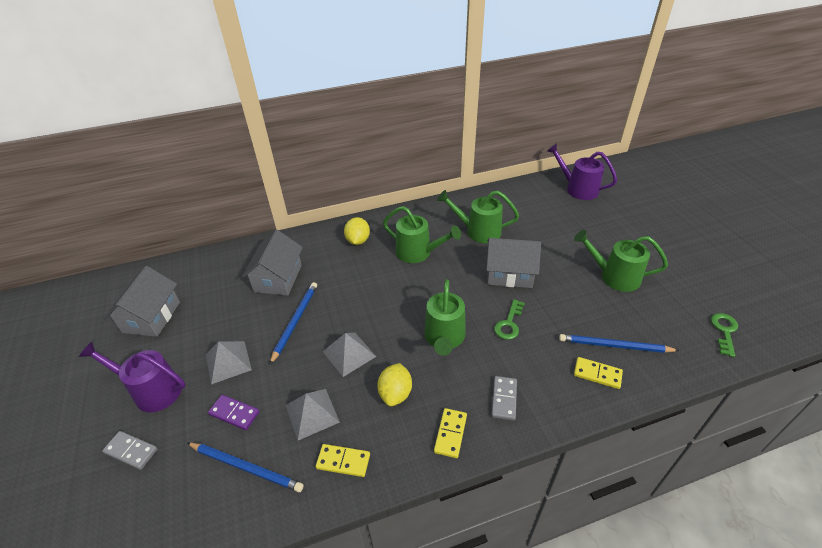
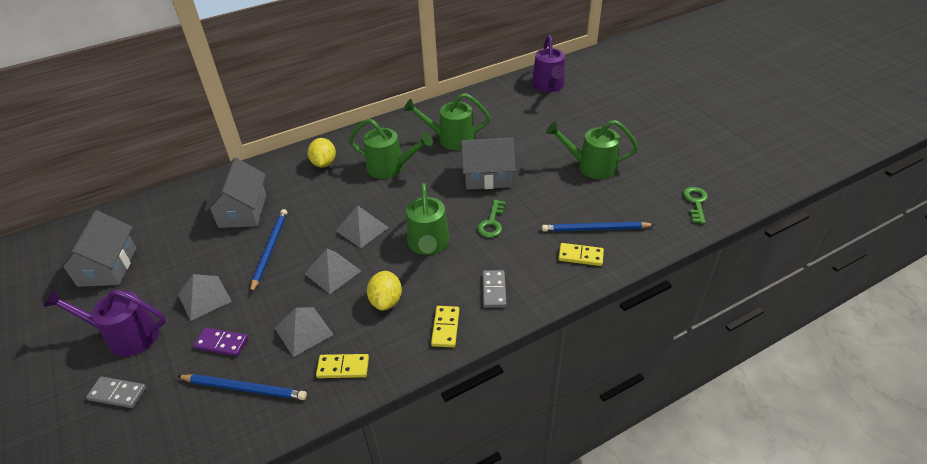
camera: 10 degrees left, 0 degrees up
(383, 312) = (362, 229): none -> grey pyramid
(577, 189) = (549, 86): purple watering can -> purple watering can turned 120 degrees counterclockwise

